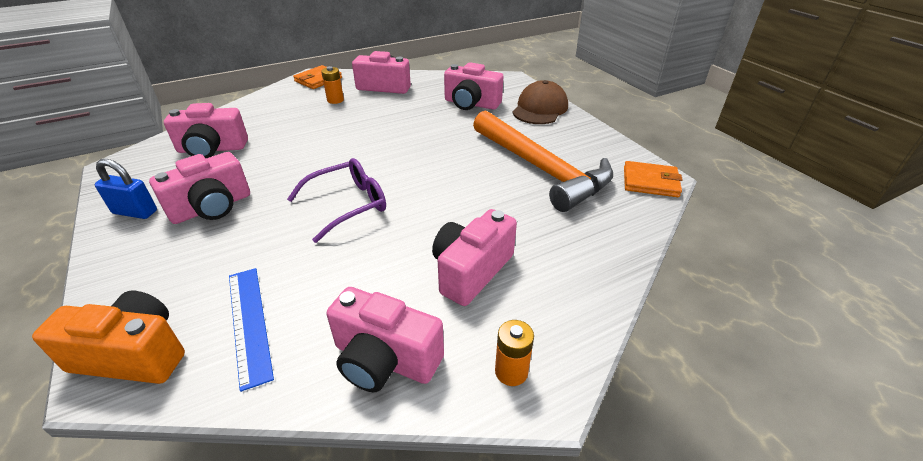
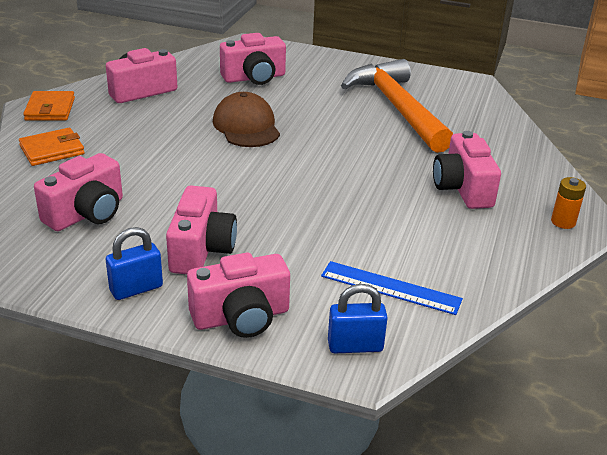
camera: 45 degrees left, 5 degrees down
(133, 355) = (355, 346): orange camera -> blue padlock
(335, 100) = (116, 121): orange battery -> none
(348, 204) = (309, 192): purple glasses -> none
(384, 359) = (498, 255): pink camera -> pink camera (241, 317)
(540, 108) = (317, 61): brown cap -> brown cap (246, 126)
(542, 169) = (397, 107): orange hammer -> orange hammer turned 120 degrees counterclockwise
(650, 182) = (473, 87): orange wallet -> orange wallet (52, 150)

